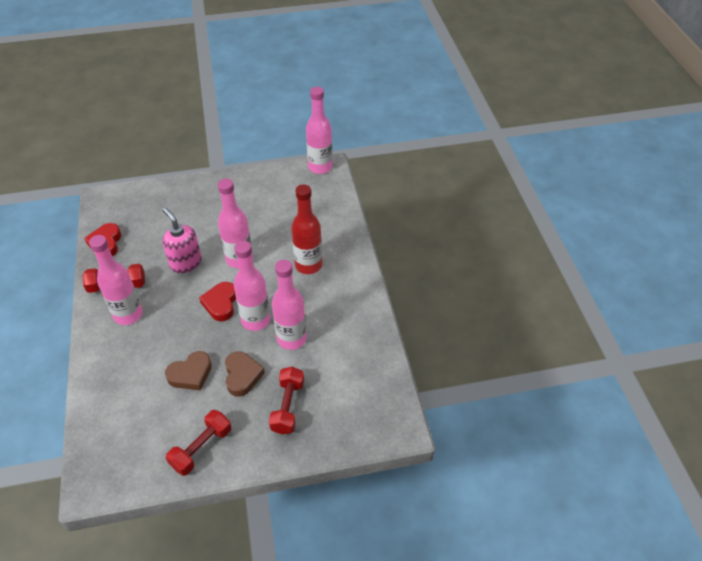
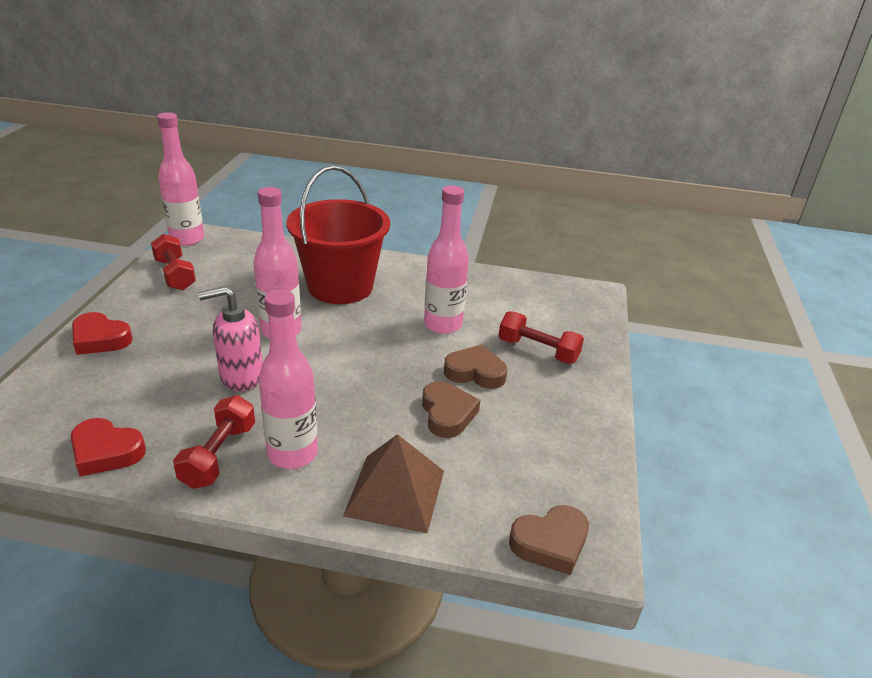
camera: 70 degrees left, 15 degrees down
(92, 461) = (550, 543): none -> brown heart
(112, 372) = (395, 492): none -> brown pyramid
(201, 448) = (569, 429): red dumbbell -> red dumbbell (175, 274)
(221, 303) = (345, 363): red heart -> red heart (100, 339)
(256, 320) = (395, 342): pink bottle -> none
(308, 265) = (340, 286): red bottle -> red bucket

